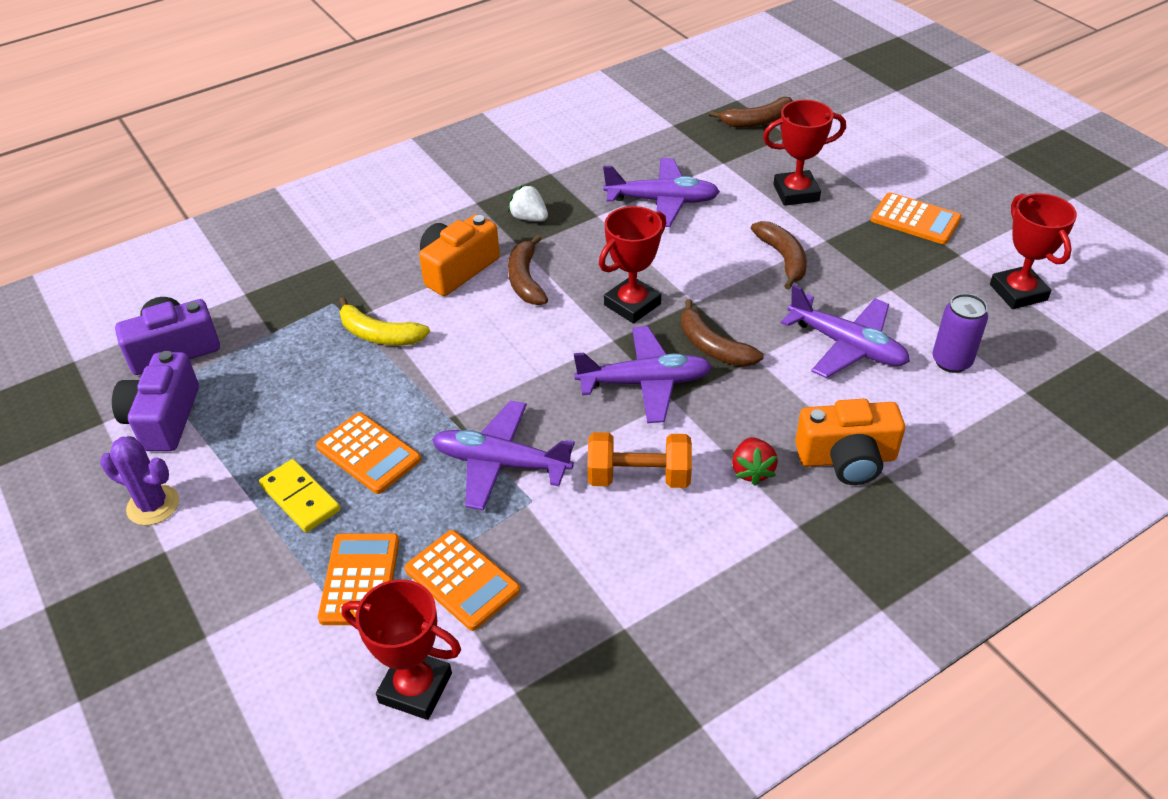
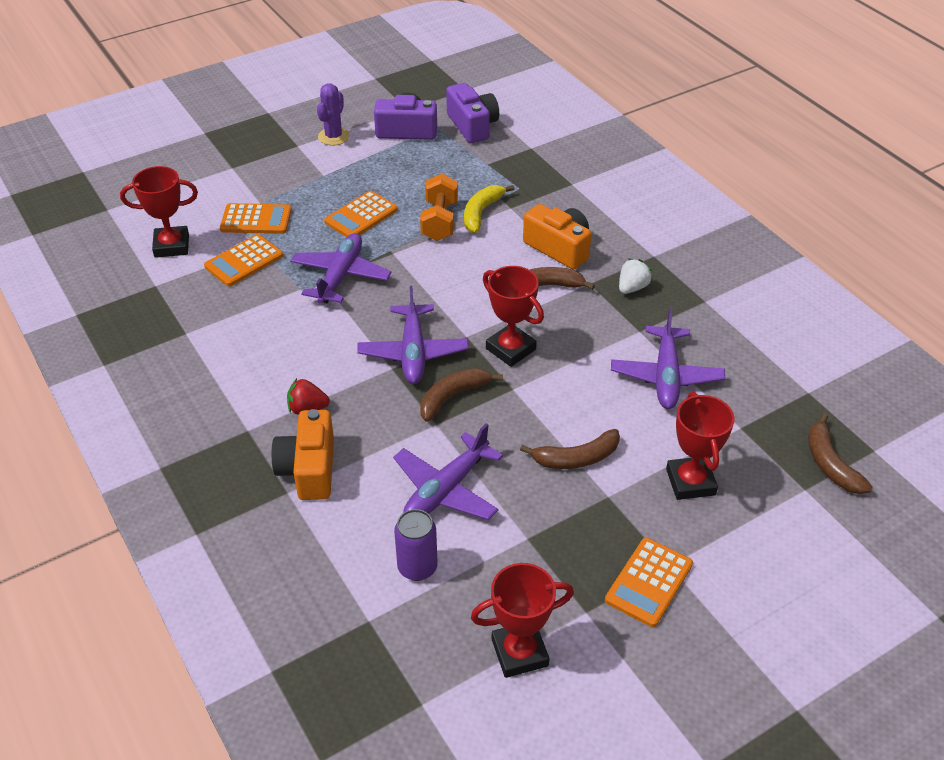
camera: 90 degrees right, 0 degrees up
(300, 498) = (327, 191): yellow domino -> none
(415, 688) = (172, 246): red trophy -> red trophy turned 60 degrees clockwise
(639, 477) = (314, 345): orange dumbbell -> orange dumbbell (439, 221)

